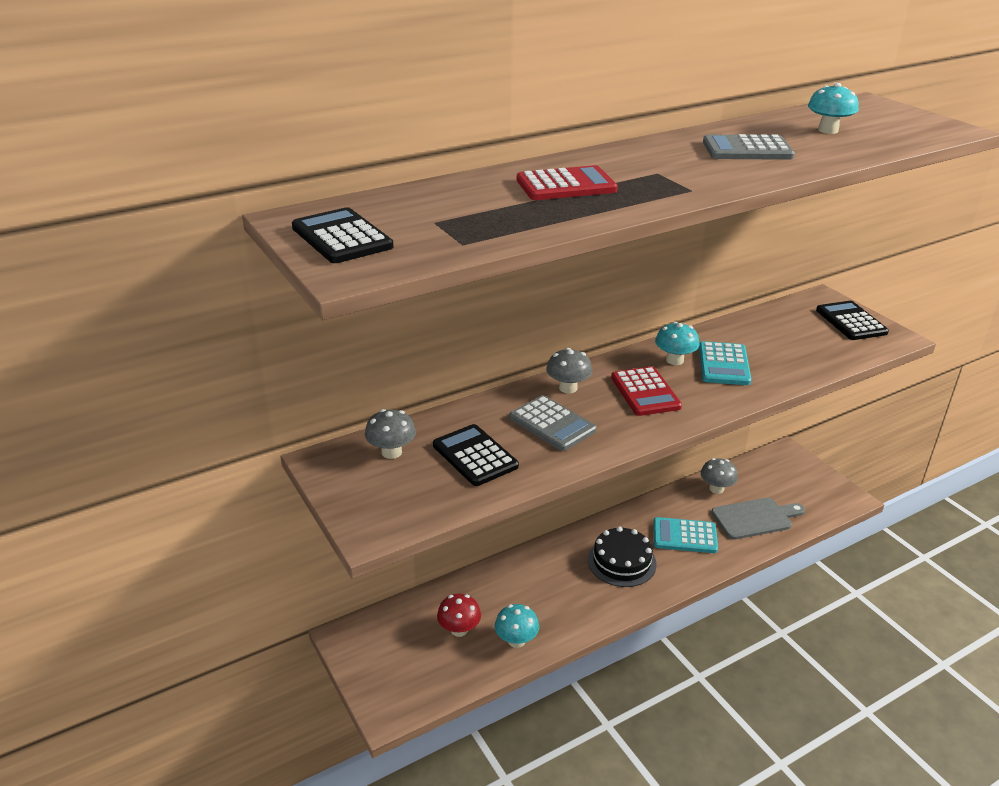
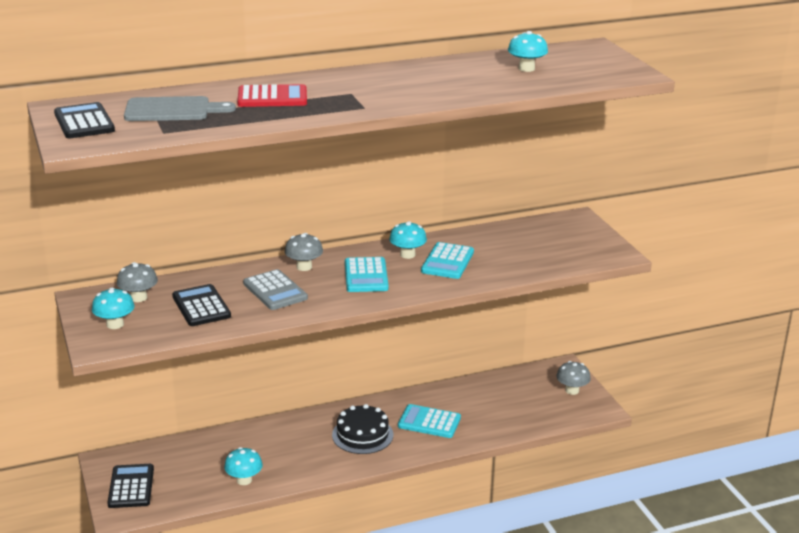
camera: 10 degrees right, 5 degrees down
(379, 495) = (115, 324): none -> turquoise mushroom
(459, 629) = (200, 467): red mushroom -> none
(645, 392) = (366, 276): red calculator -> turquoise calculator
(716, 488) = (479, 389): grey mushroom -> grey mushroom (572, 390)
(747, 150) = (441, 80): grey calculator -> none
(755, 518) = (501, 415): grey cutting board -> grey cutting board (172, 110)
(851, 321) = (587, 239): black calculator -> black calculator (131, 487)

